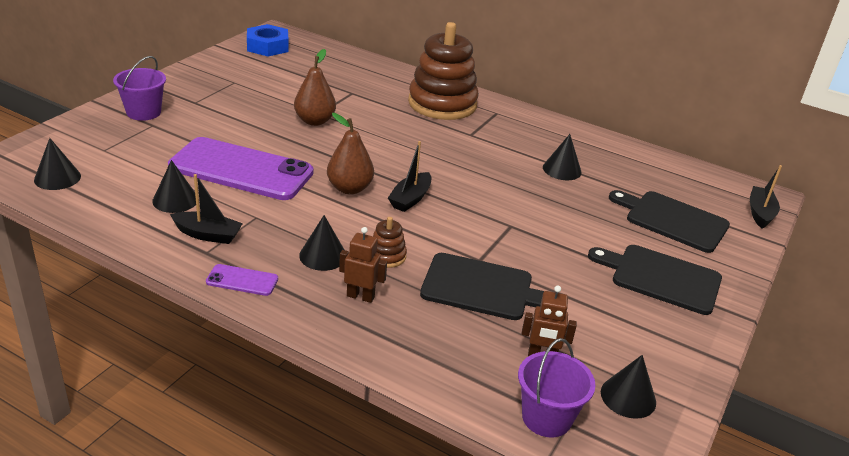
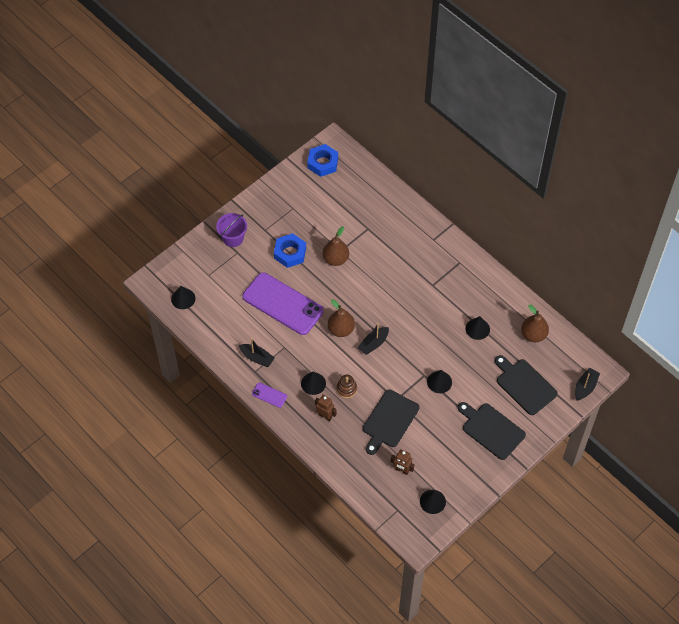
camera: 20 degrees right, 25 degrees up
(175, 200) = (243, 326): black cone -> black cone (439, 382)
(240, 120) = (290, 253): none -> blue nut
(442, 104) = (425, 248): brown stacking toy -> none
(482, 288) = (389, 420): black cutting board -> black cutting board turned 90 degrees clockwise
(546, 418) = (389, 505): purple bucket -> none
(645, 168) = (533, 335): none -> brown pear

